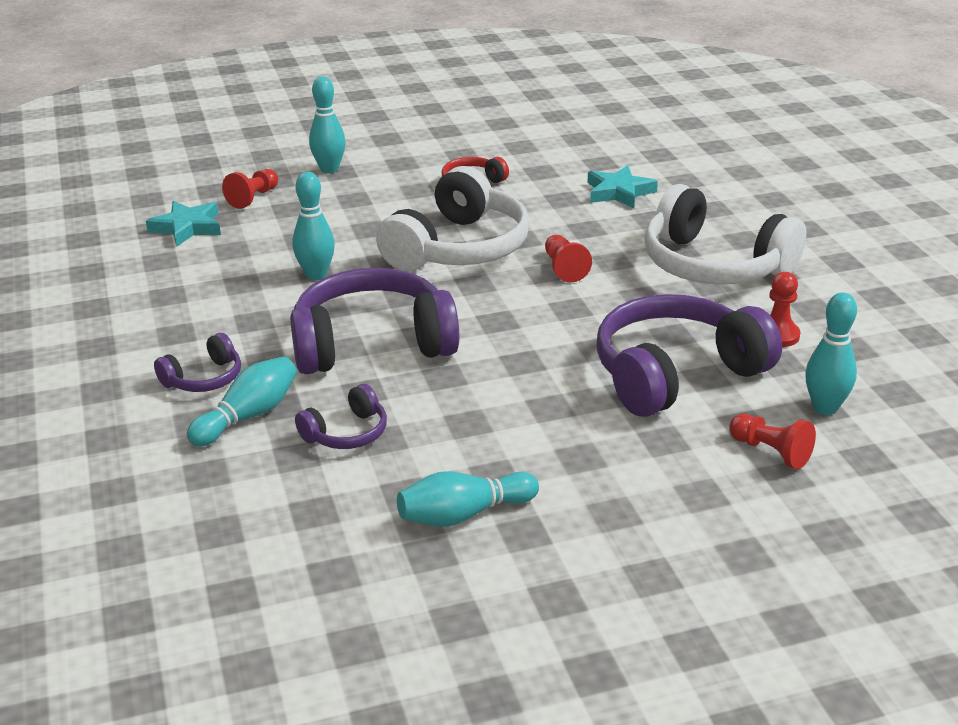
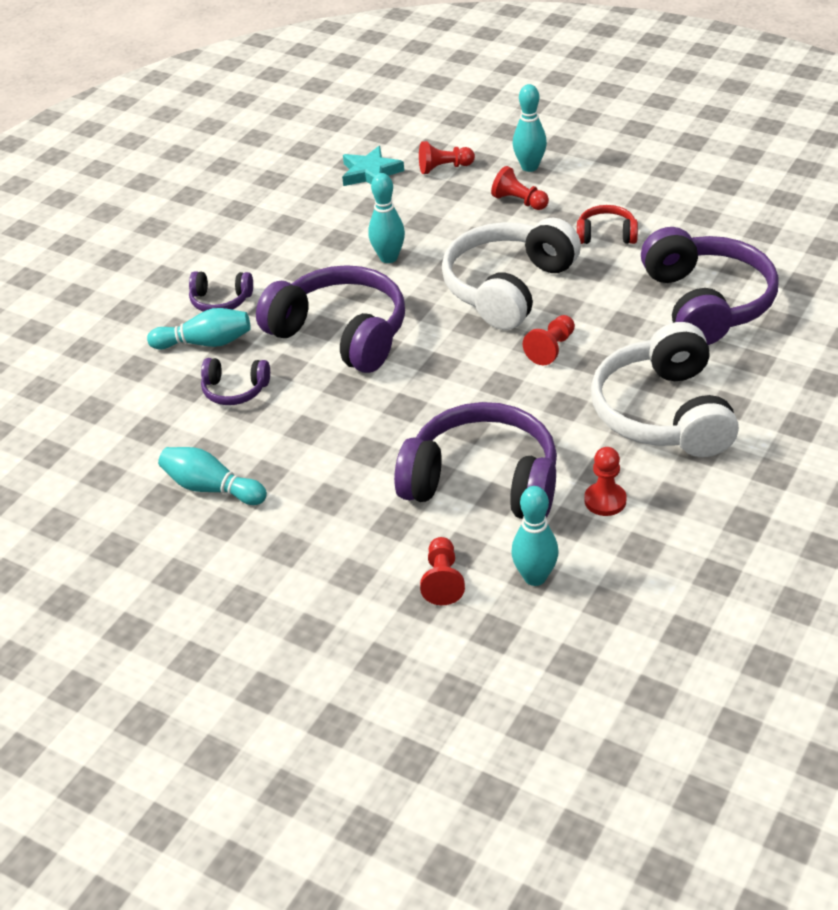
camera: 50 degrees right, 10 degrees up
(362, 193) = (519, 201): none -> red pawn
(458, 248) = (508, 288): white headphones -> white headphones turned 135 degrees clockwise
(619, 192) = (706, 303): turquoise star -> purple headphones

